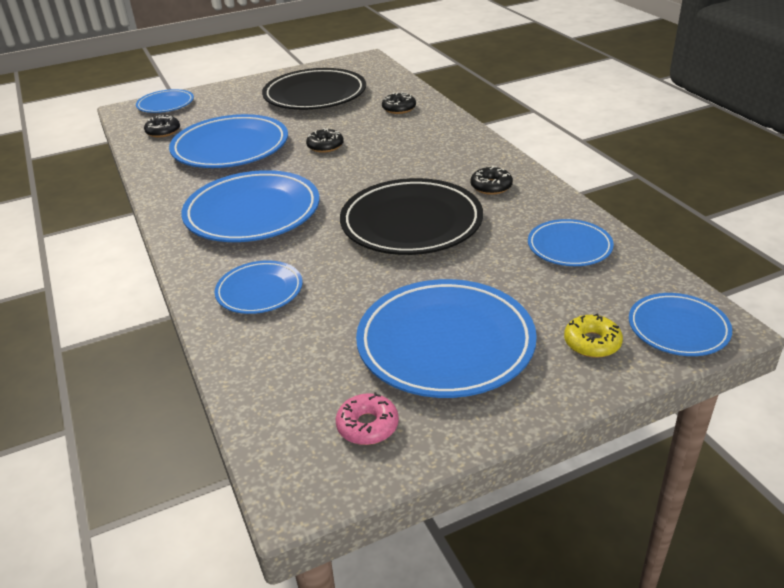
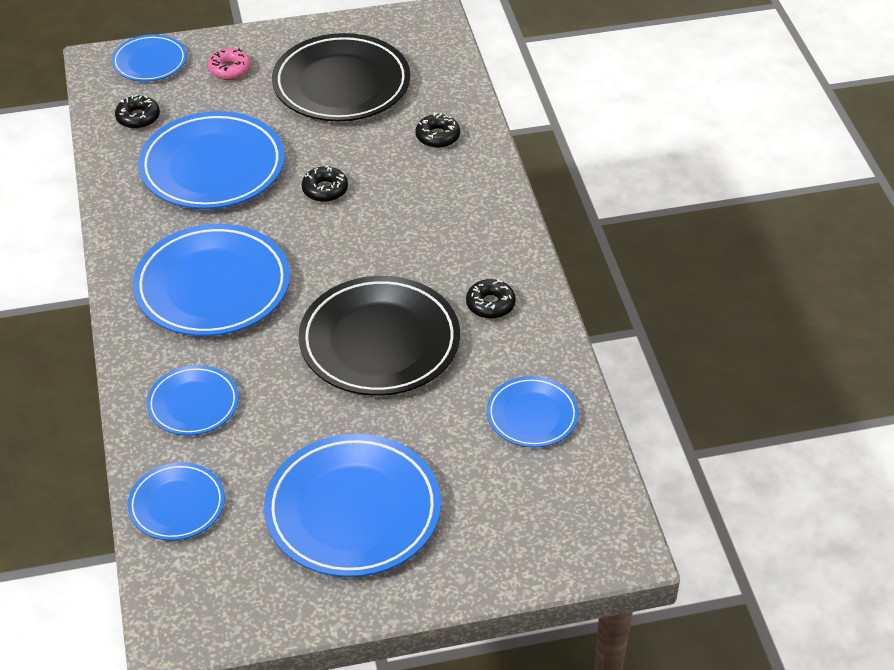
camera: 10 degrees right, 10 degrees up
(367, 426) = (250, 584): pink donut -> pink donut (229, 69)
(592, 343) = (491, 542): yellow donut -> none
(678, 328) = (583, 544): blue plate -> blue plate (177, 505)

